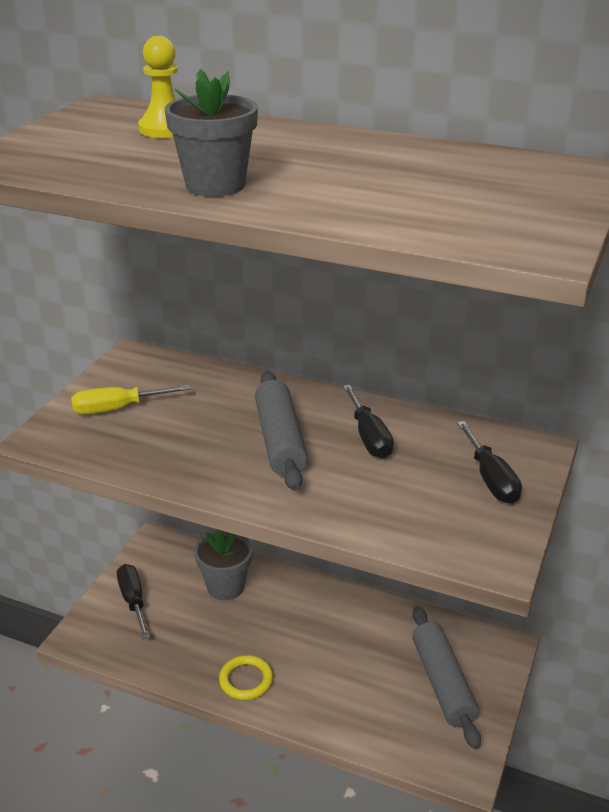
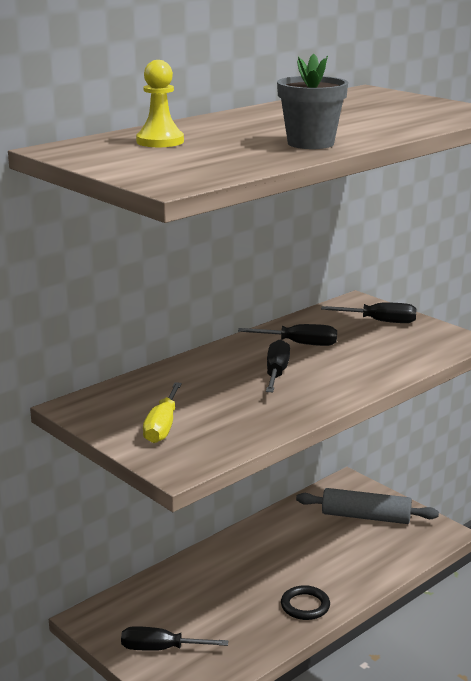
camera: 65 degrees left, 10 degrees down
(225, 586) = (186, 589): grey flower pot -> none
(246, 680) = (305, 606): yellow ring -> black ring
(280, 441) = (276, 373): grey rolling pin -> black screwdriver

